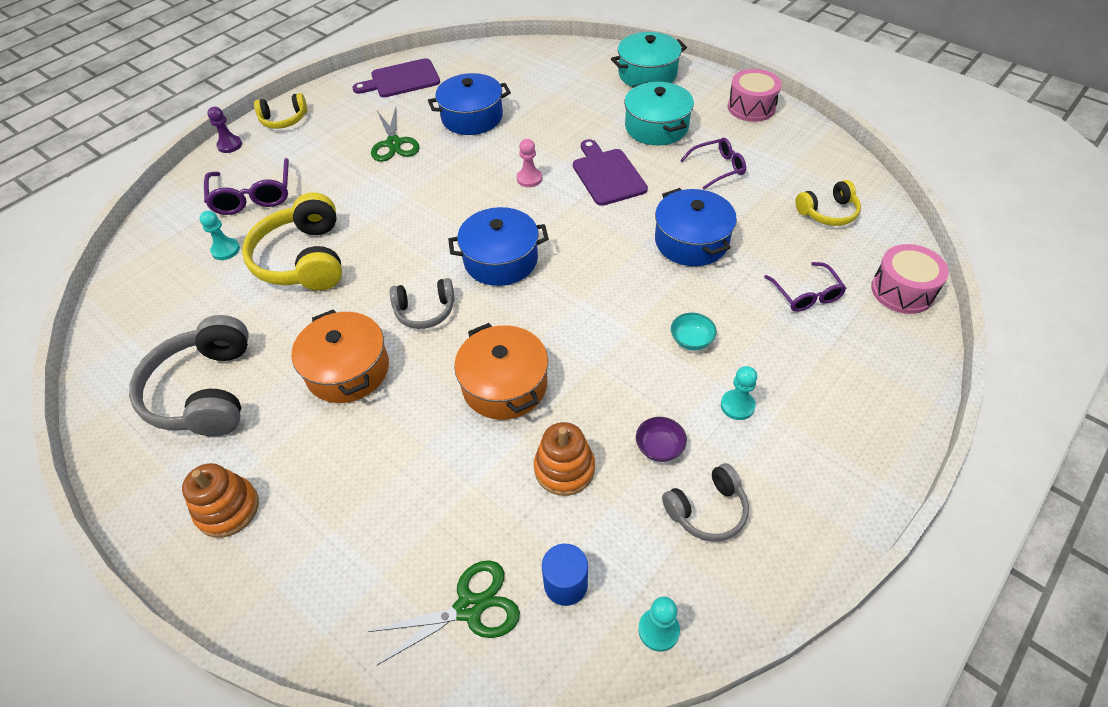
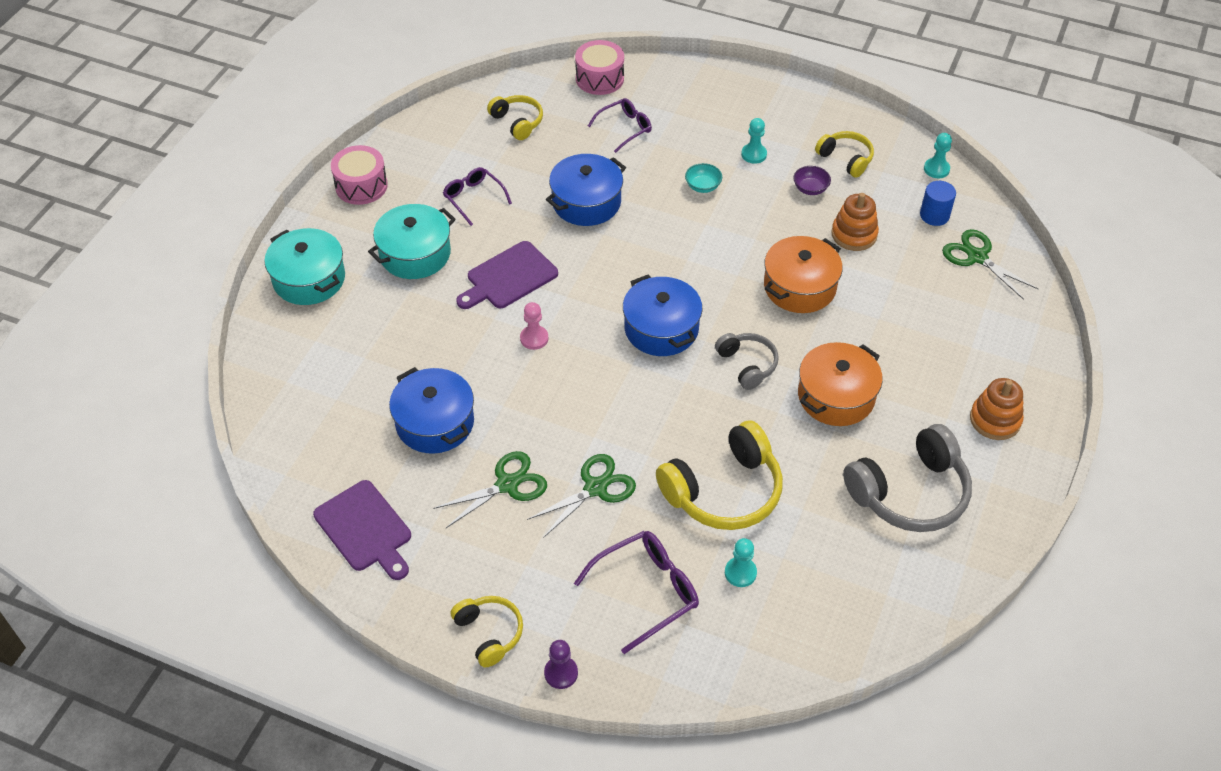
camera: 110 degrees left, 0 degrees up
(359, 187) = (595, 488): none -> green scissors
(707, 510) = (846, 159): grey headphones -> yellow headphones

